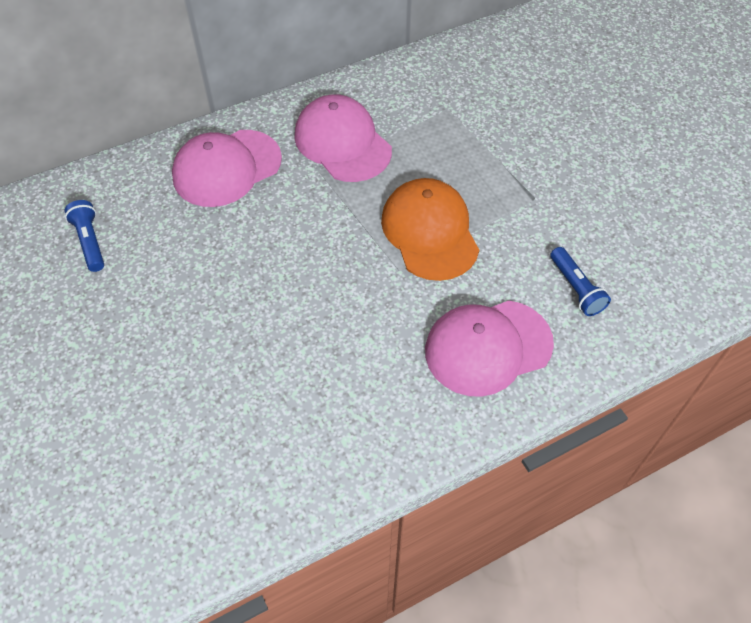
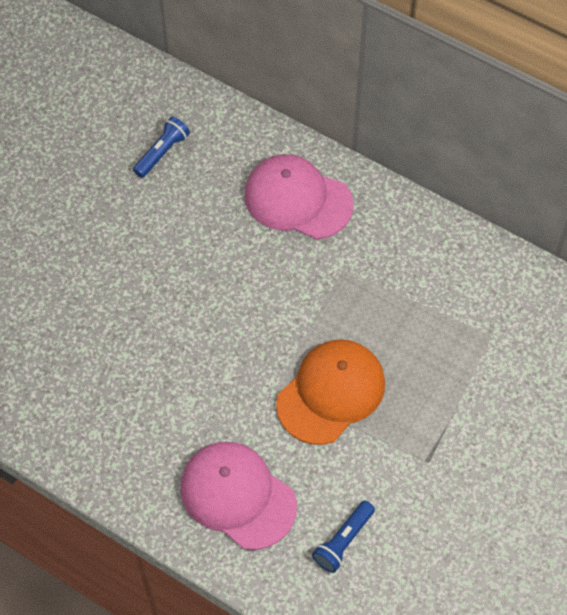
camera: 60 degrees right, 5 degrees up
(342, 143) = (387, 270): pink cap -> none

